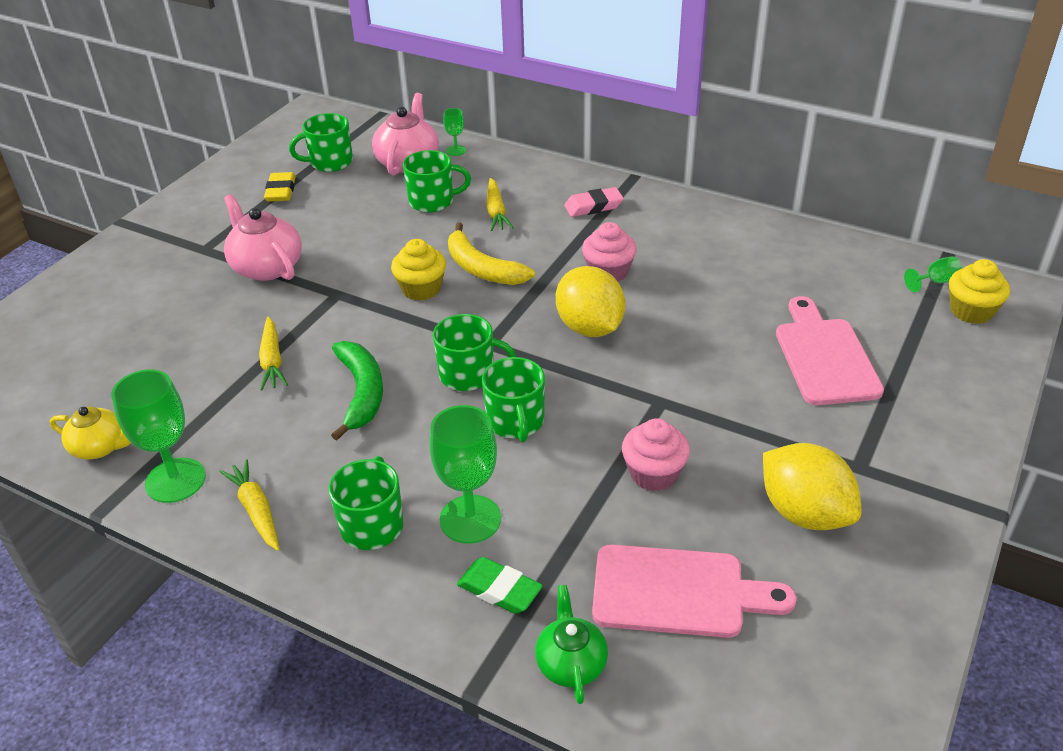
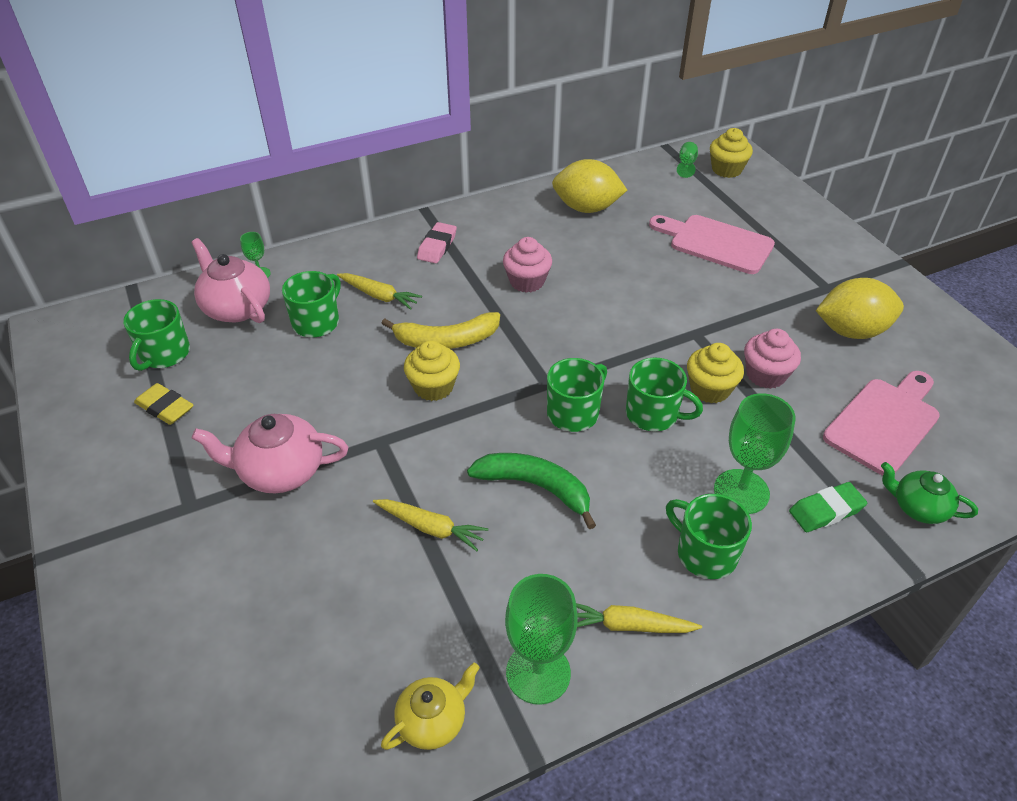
camera: 55 degrees left, 5 degrees up
(589, 443) = (710, 389): none -> yellow cupcake
(590, 328) = (582, 323): yellow lemon -> yellow lemon (586, 208)

